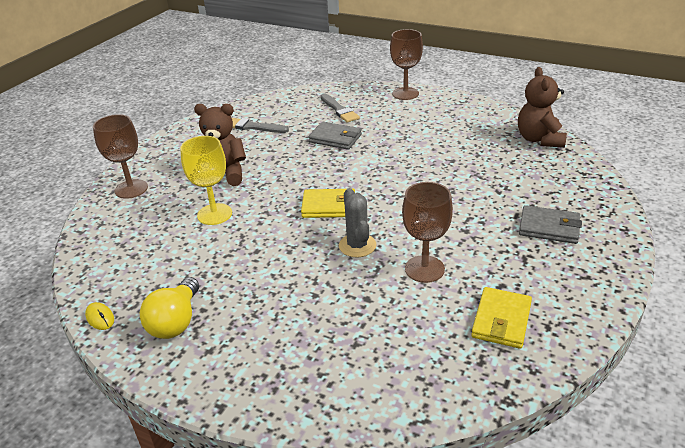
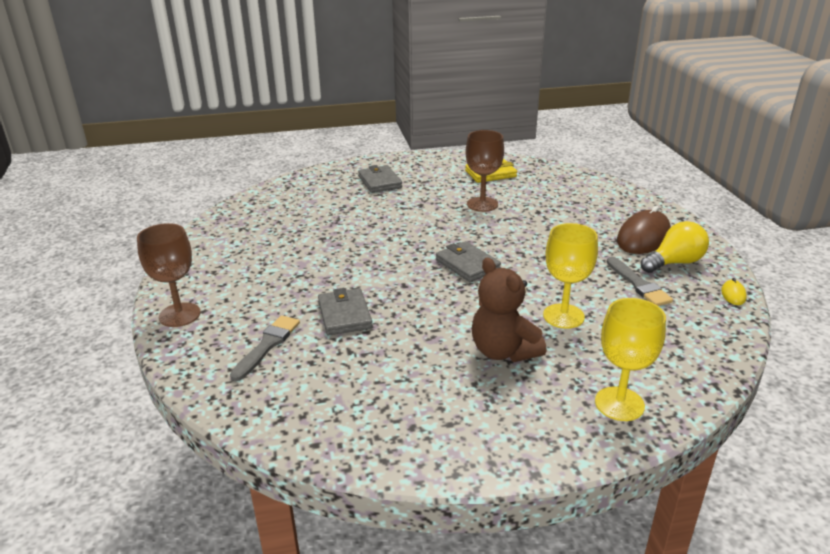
camera: 130 degrees left, 5 degrees down
(131, 189) = (619, 404): brown goblet -> yellow goblet
(232, 337) = (643, 237): none -> brown mouse
(253, 127) = (380, 395): grey brush -> grey brush (638, 284)
(329, 206) = (467, 265): yellow wallet -> grey wallet
(357, 245) = (495, 233): grey cactus -> none
(539, 139) = (243, 213): brown teddy bear -> none

